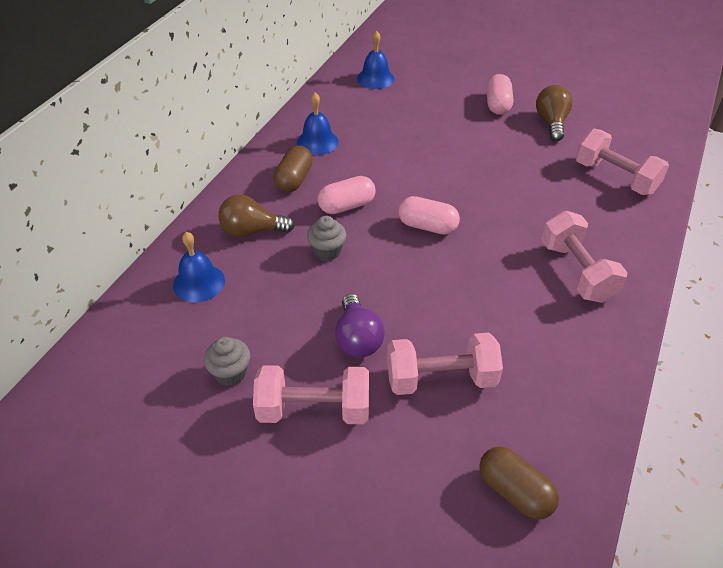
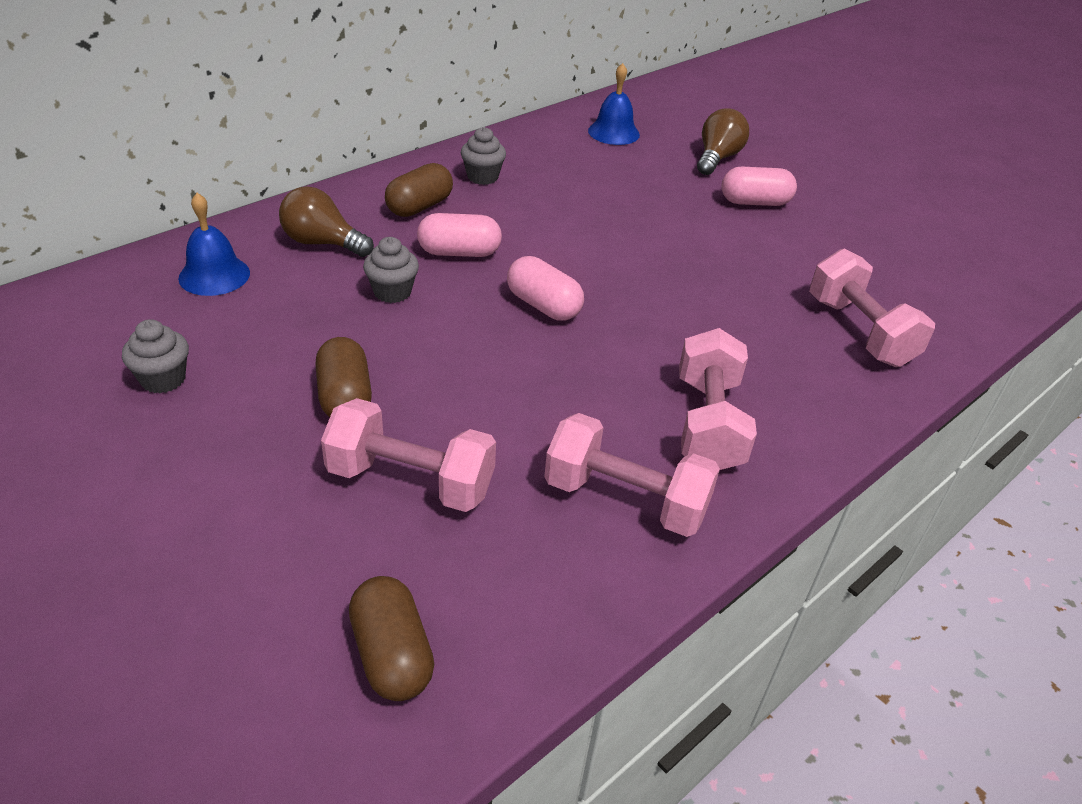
camera: 20 degrees right, 5 degrees down
(314, 410) = (222, 455): pink dumbbell -> pink dumbbell (625, 500)
(317, 142) = (482, 177): blue bell -> grey cupcake
(357, 339) = (345, 397): purple light bulb -> brown capsule
(497, 105) = (755, 202): pink capsule -> pink capsule turned 60 degrees clockwise
(551, 123) = (815, 243): brown light bulb -> brown light bulb (717, 158)

